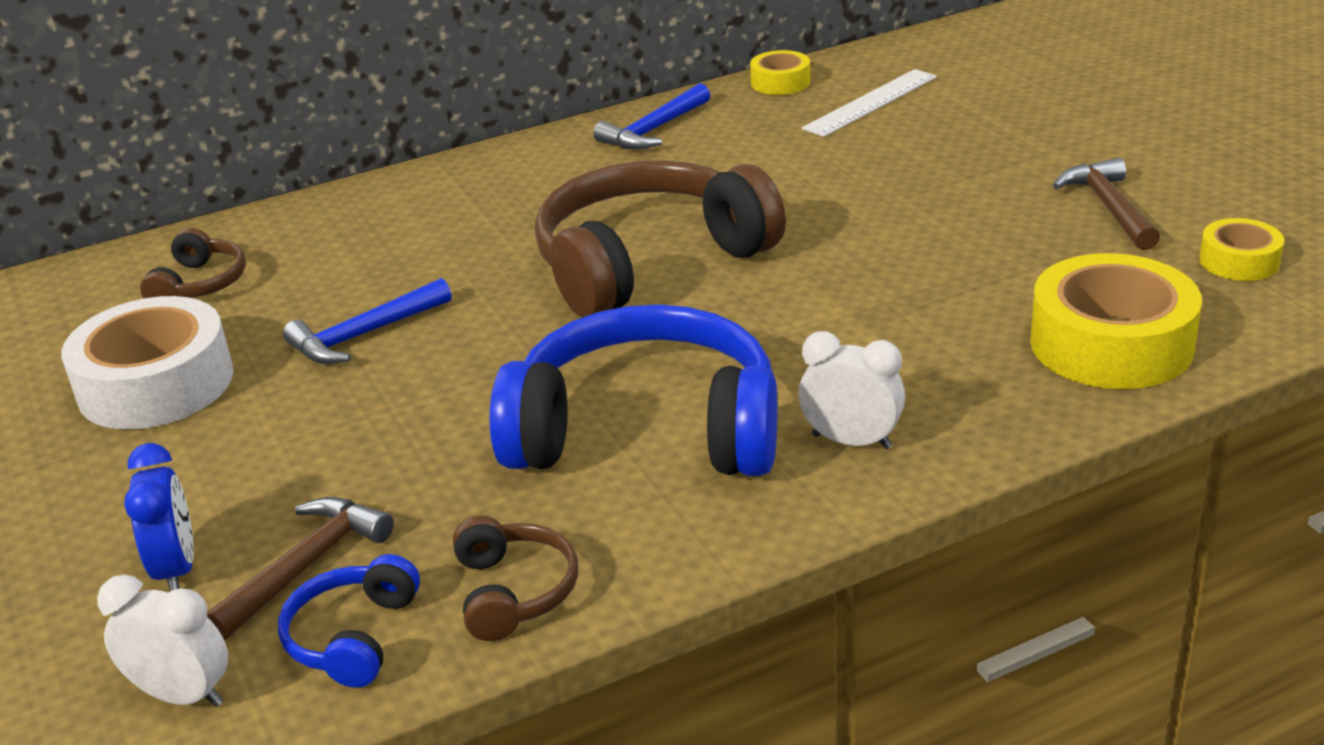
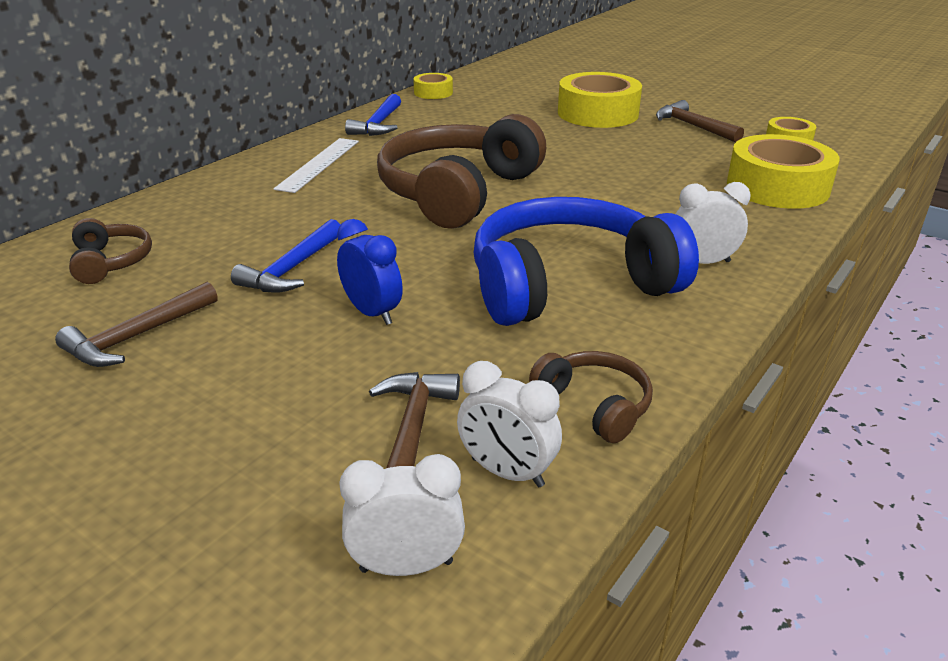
camera: 30 degrees left, 0 degrees up
(156, 384) = (137, 336): white tape -> brown hammer
(177, 569) = (297, 467): blue clock -> blue clock (372, 313)
(353, 637) = (507, 472): blue headphones -> white clock
(871, 103) = (500, 96): white ruler -> white ruler (319, 164)
(983, 158) = (597, 113): none -> yellow tape

